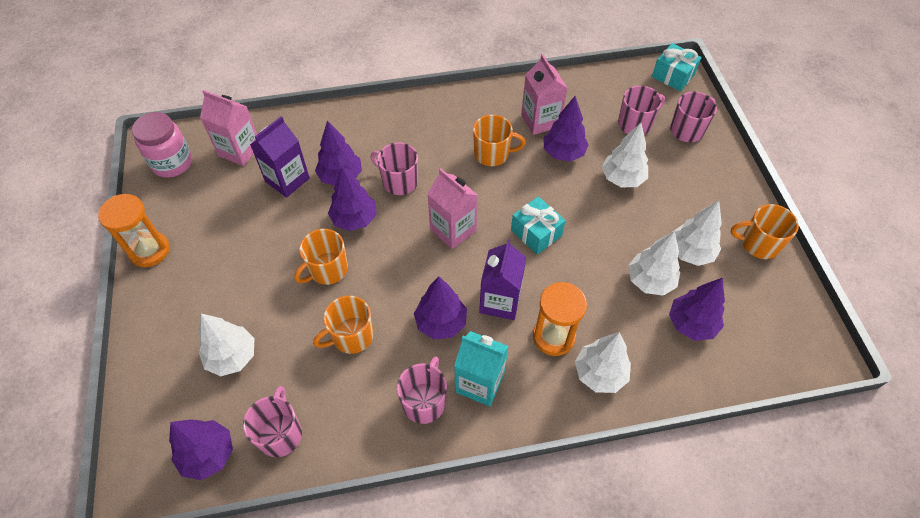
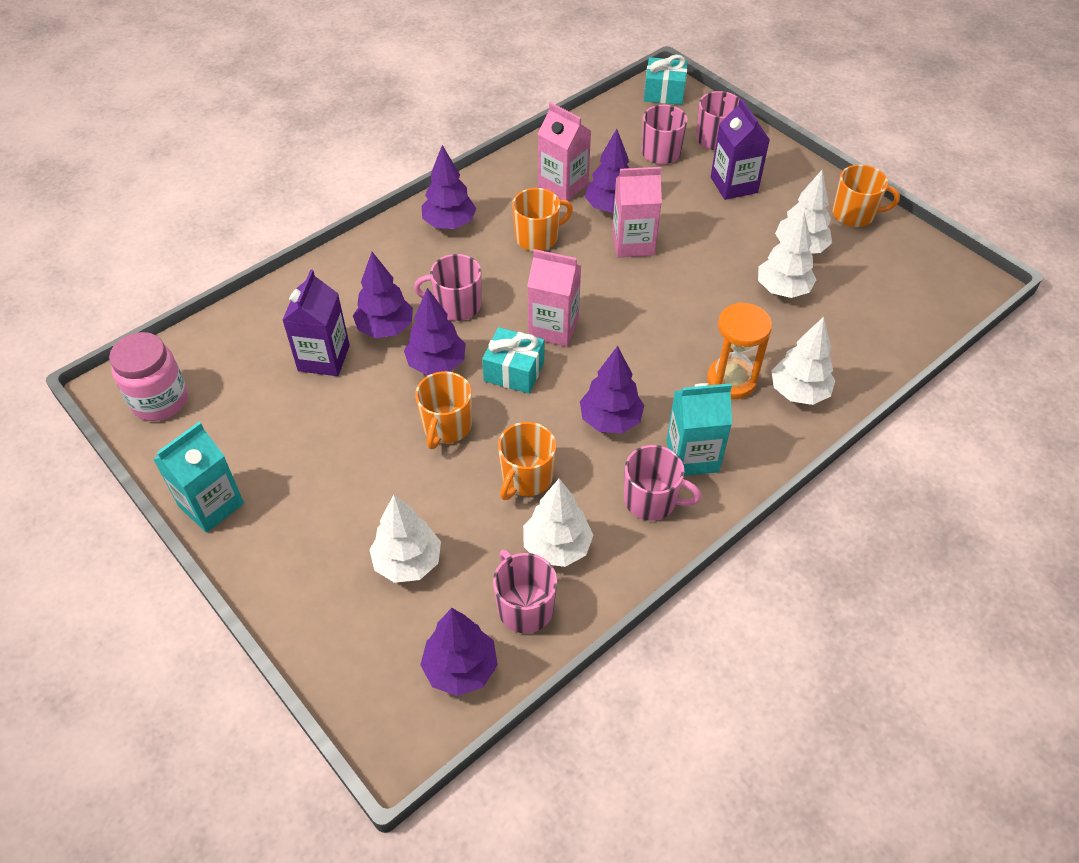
camera: 30 degrees left, 5 degrees down
(149, 251) = (211, 505): orange hourglass -> turquoise carton
(240, 150) = (237, 352): pink carton -> pink carton (633, 243)
(424, 401) = (651, 500): pink mug -> pink mug turned 120 degrees clockwise
(500, 301) = (654, 373): purple carton -> purple carton (734, 185)
(536, 233) = (641, 294): turquoise gift -> turquoise gift (514, 371)
(622, 178) = (687, 208): white tree -> white tree (557, 547)
(691, 324) = (847, 310): purple tree -> purple tree (449, 224)
(758, 244) = (854, 214): orange mug -> orange mug turned 150 degrees counterclockwise

